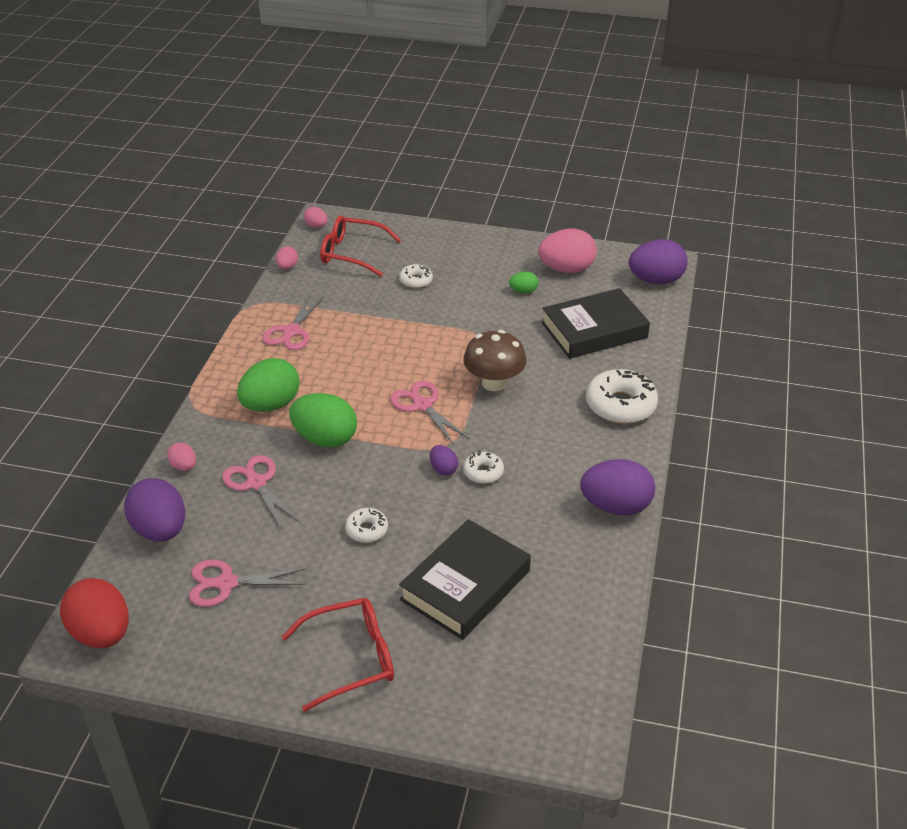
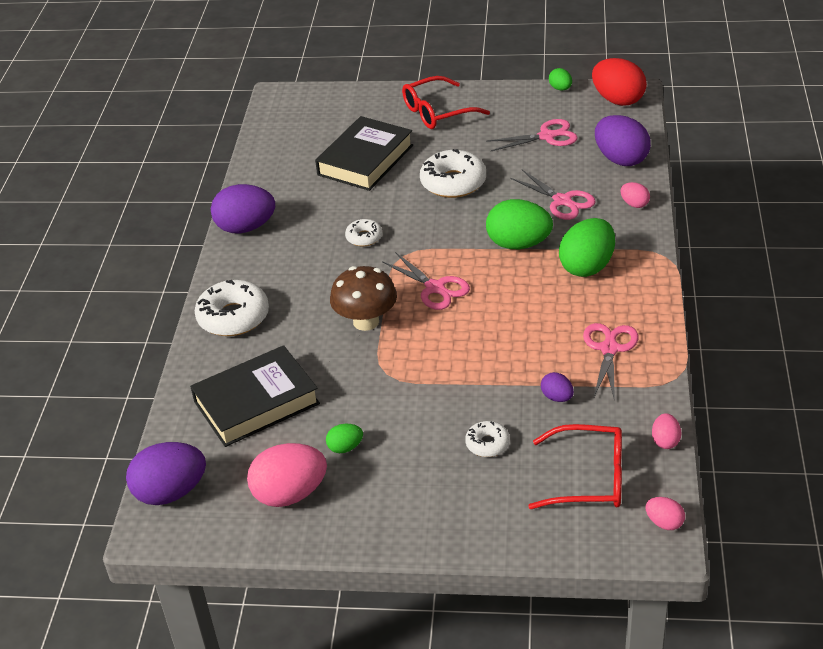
camera: 175 degrees right, 0 degrees up
(163, 673) = (560, 88): none -> green egg
(366, 530) = (453, 182): white donut -> white donut, size x1.86
(443, 469) = (400, 235): purple egg -> purple egg (557, 397)

